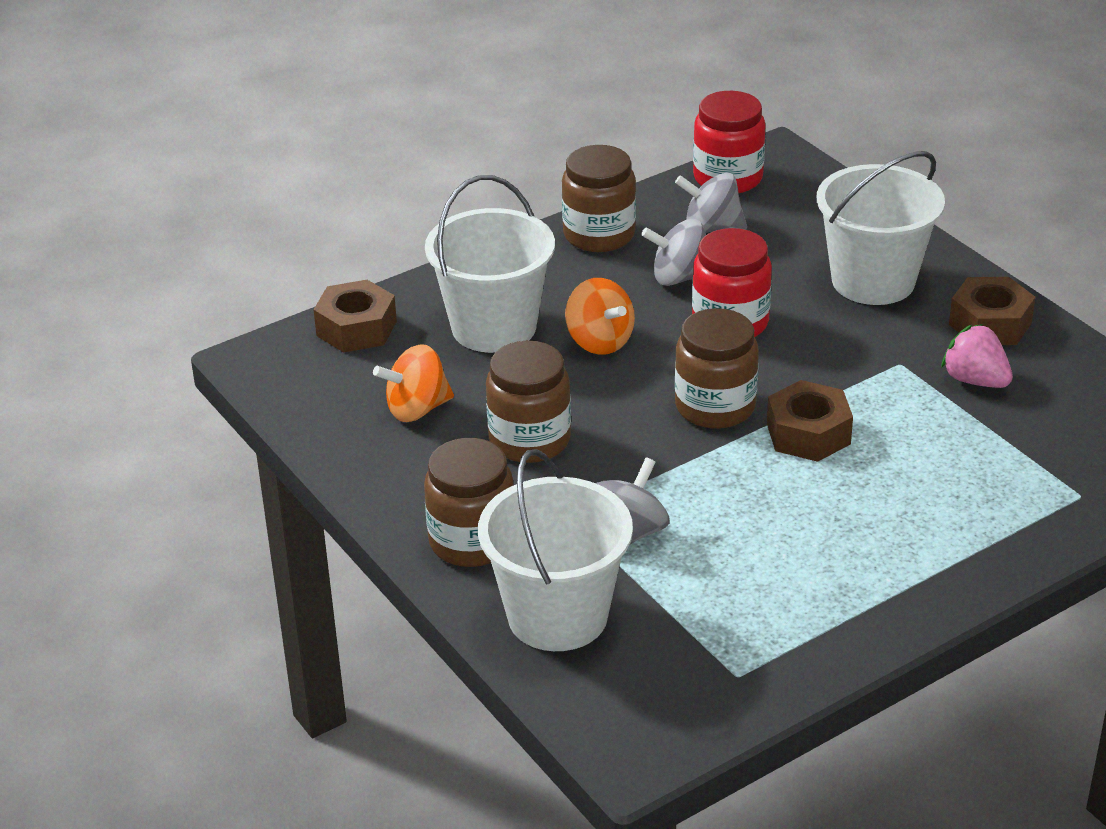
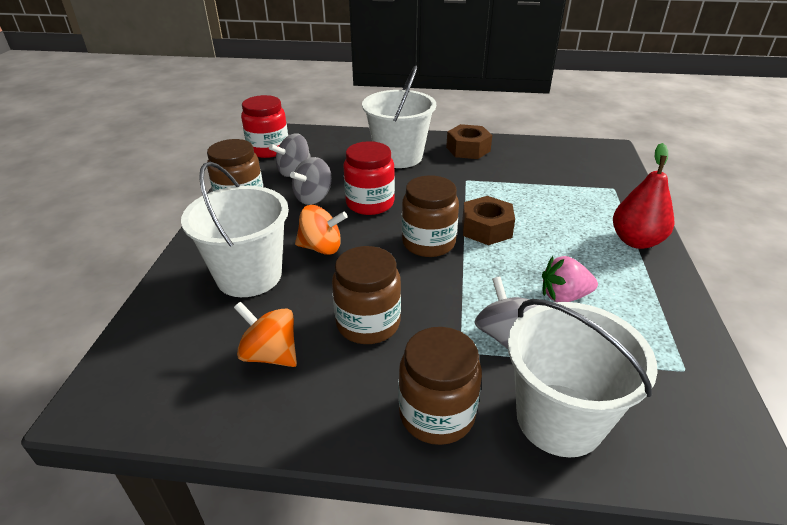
camera: 50 degrees left, 0 degrees up
(356, 328) = (153, 332): brown nut -> none
(417, 409) = (270, 354): orange spinning top -> orange spinning top turned 105 degrees clockwise
(959, 562) = (636, 241): none -> red pear
(975, 380) = (502, 170): pink strawberry -> pink strawberry (564, 296)

